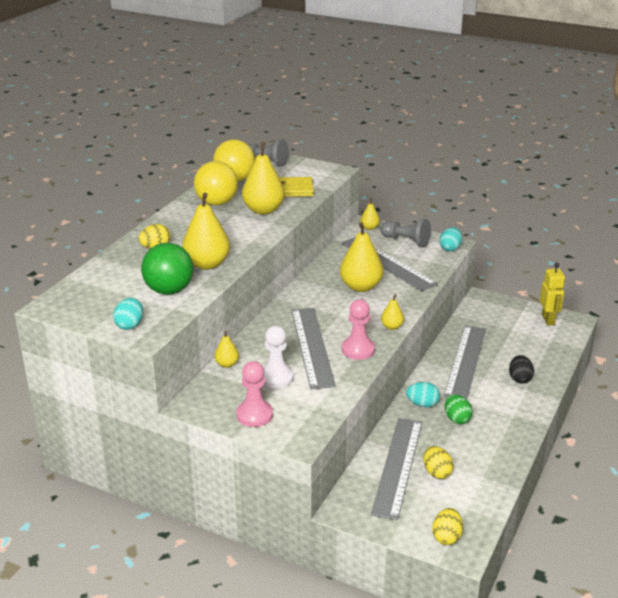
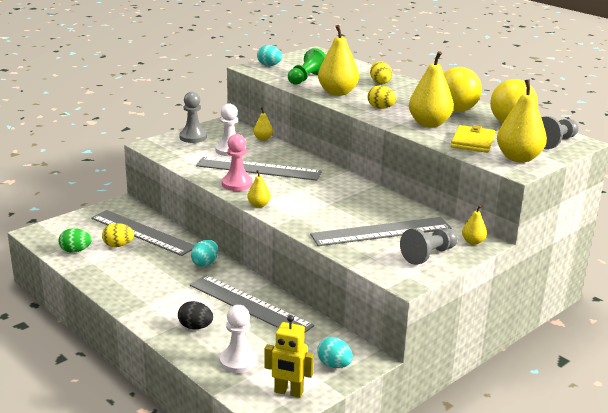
camera: 110 degrees right, 5 degrees down
(169, 290) = (306, 78): green ball -> green pawn
(254, 415) = (193, 137): pink pawn -> grey pawn
(360, 287) = (341, 208): yellow pear -> yellow pear (518, 158)
(446, 537) = (55, 231): yellow egg -> yellow egg (381, 108)
(450, 248) = (395, 276): turquoise egg -> turquoise egg (334, 365)
(457, 419) = (170, 273): green egg -> green egg (75, 251)
(539, 347) = (238, 361): none -> white pawn

